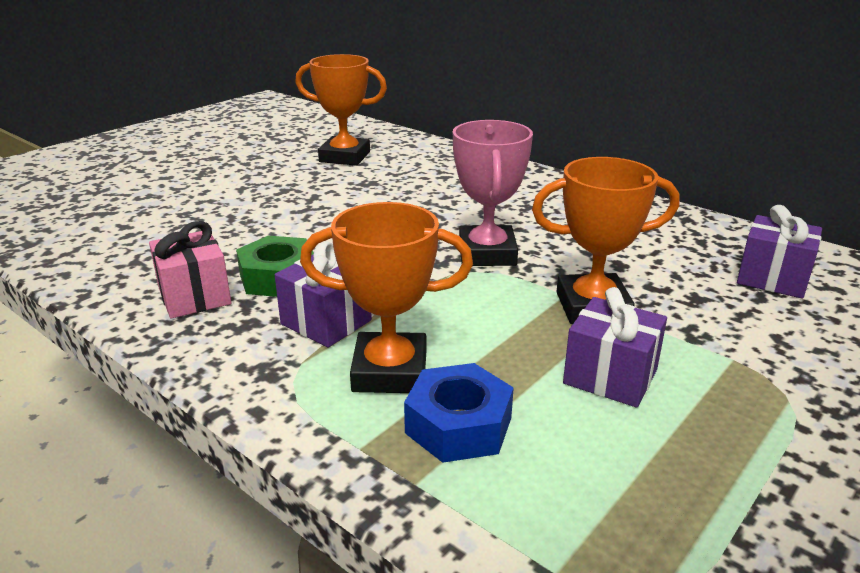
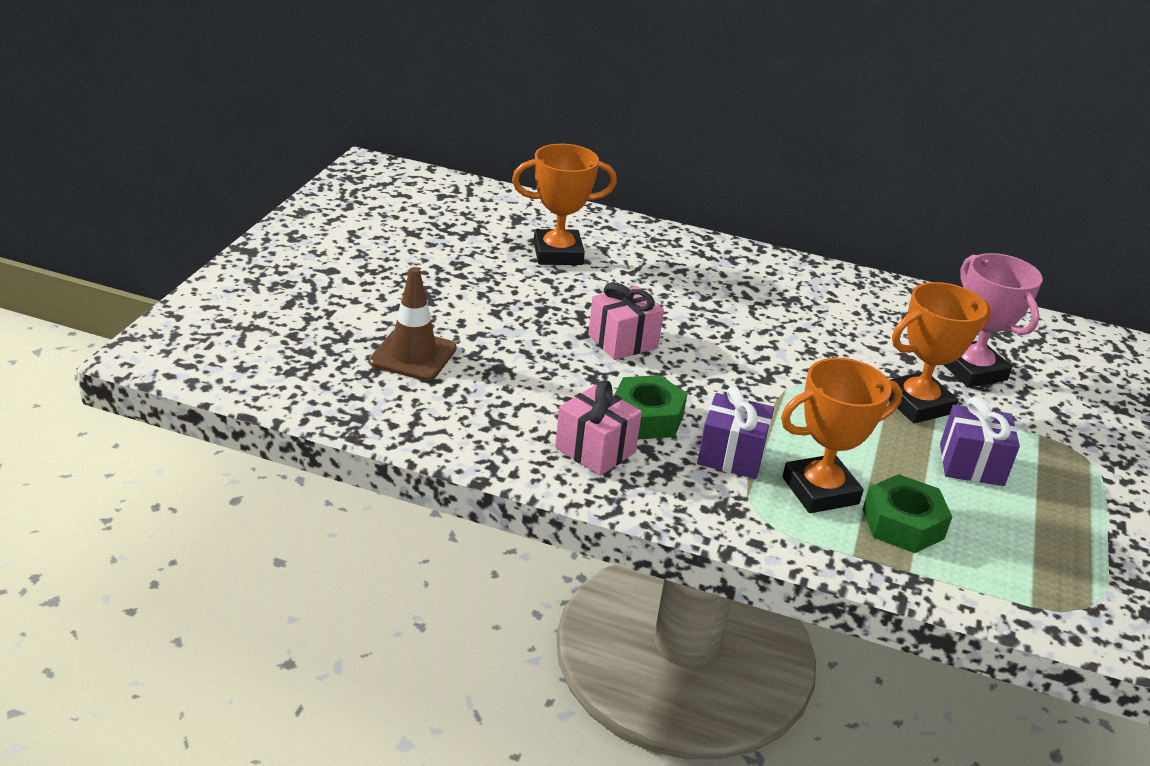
camera: 25 degrees left, 5 degrees up
(133, 208) = (413, 355): none -> brown traffic cone
(328, 219) = (623, 341): none -> pink gift
(458, 425) = (902, 524): blue nut -> green nut
(487, 253) = (796, 361): pink trophy -> pink trophy (972, 370)
(772, 279) = (1025, 354): purple gift -> none

